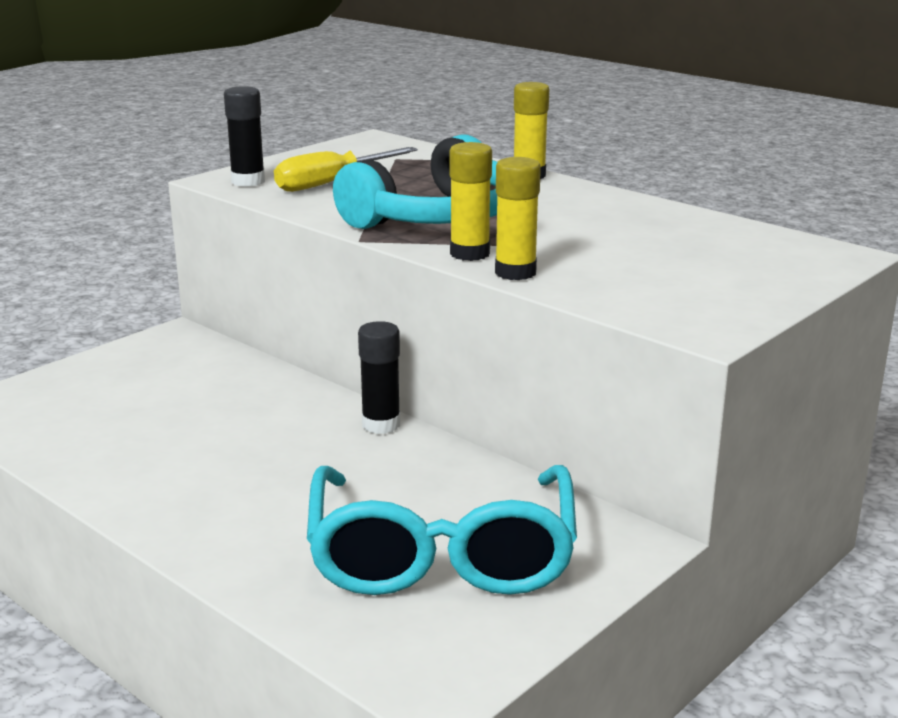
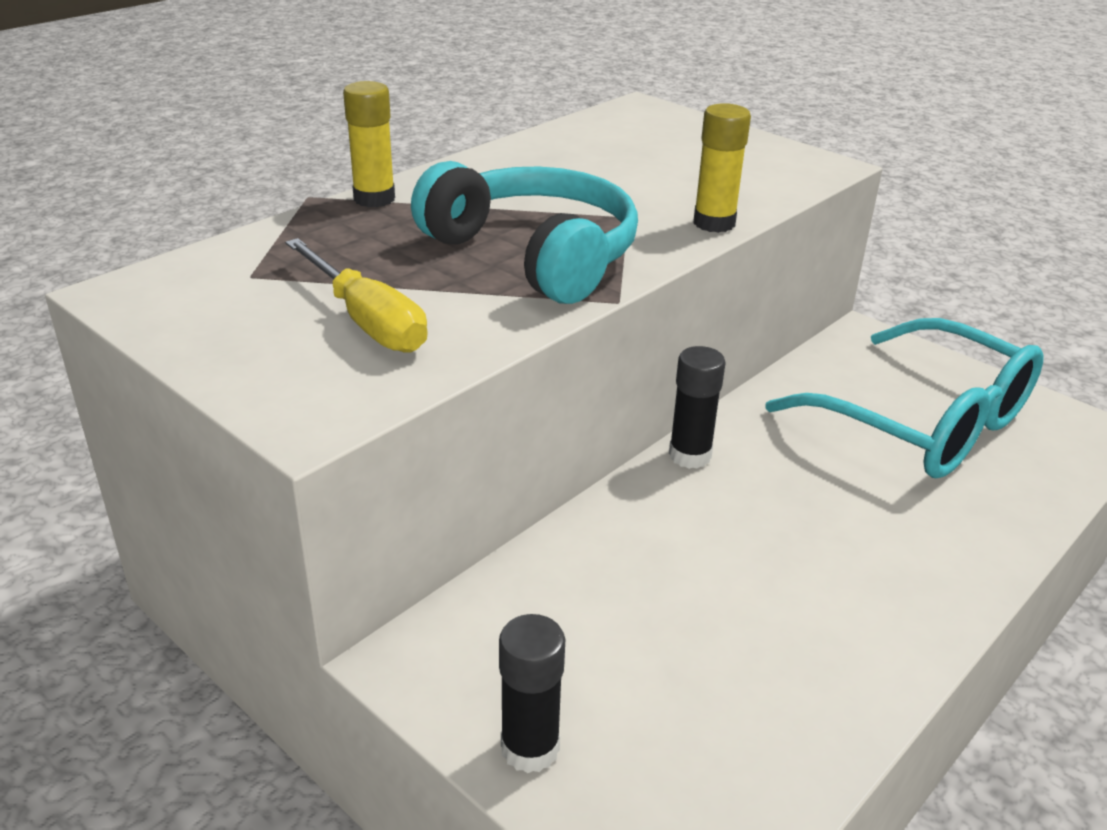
camera: 90 degrees left, 10 degrees up
(248, 181) = (335, 391): black glue stick -> black glue stick (530, 748)
(442, 556) = (924, 423): turquoise glasses -> turquoise glasses turned 45 degrees clockwise
(470, 253) = (661, 241): yellow glue stick -> none

